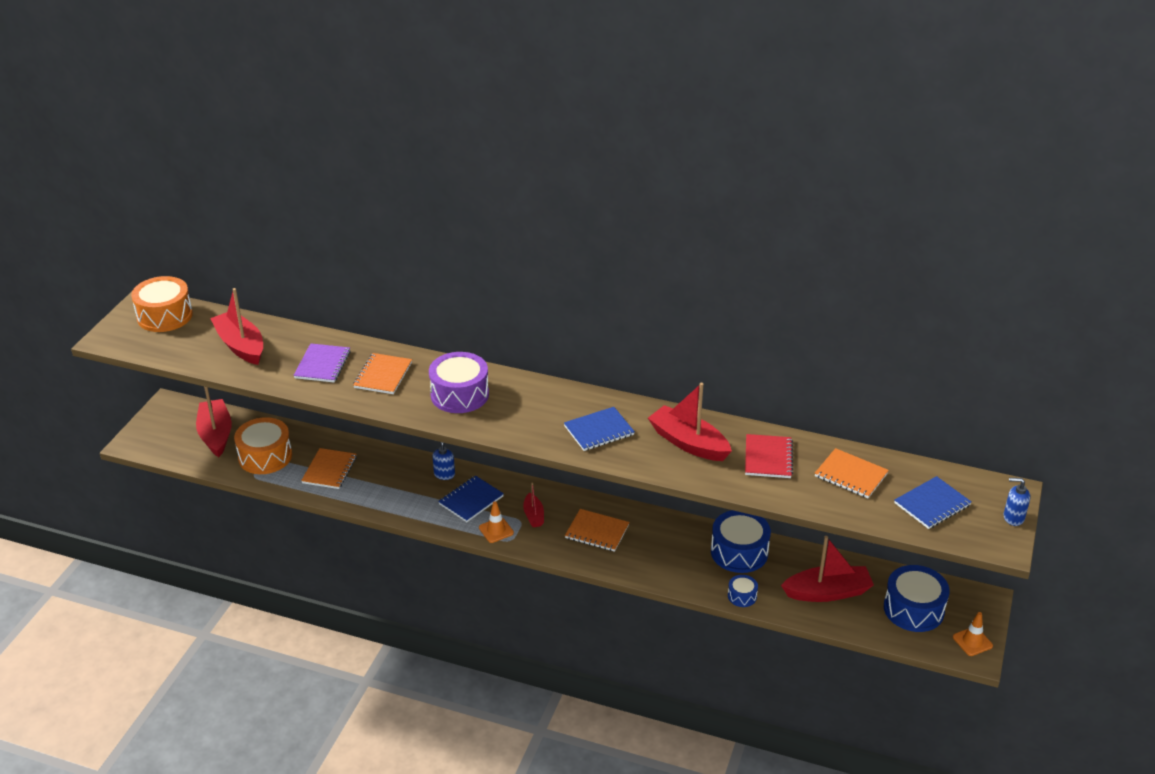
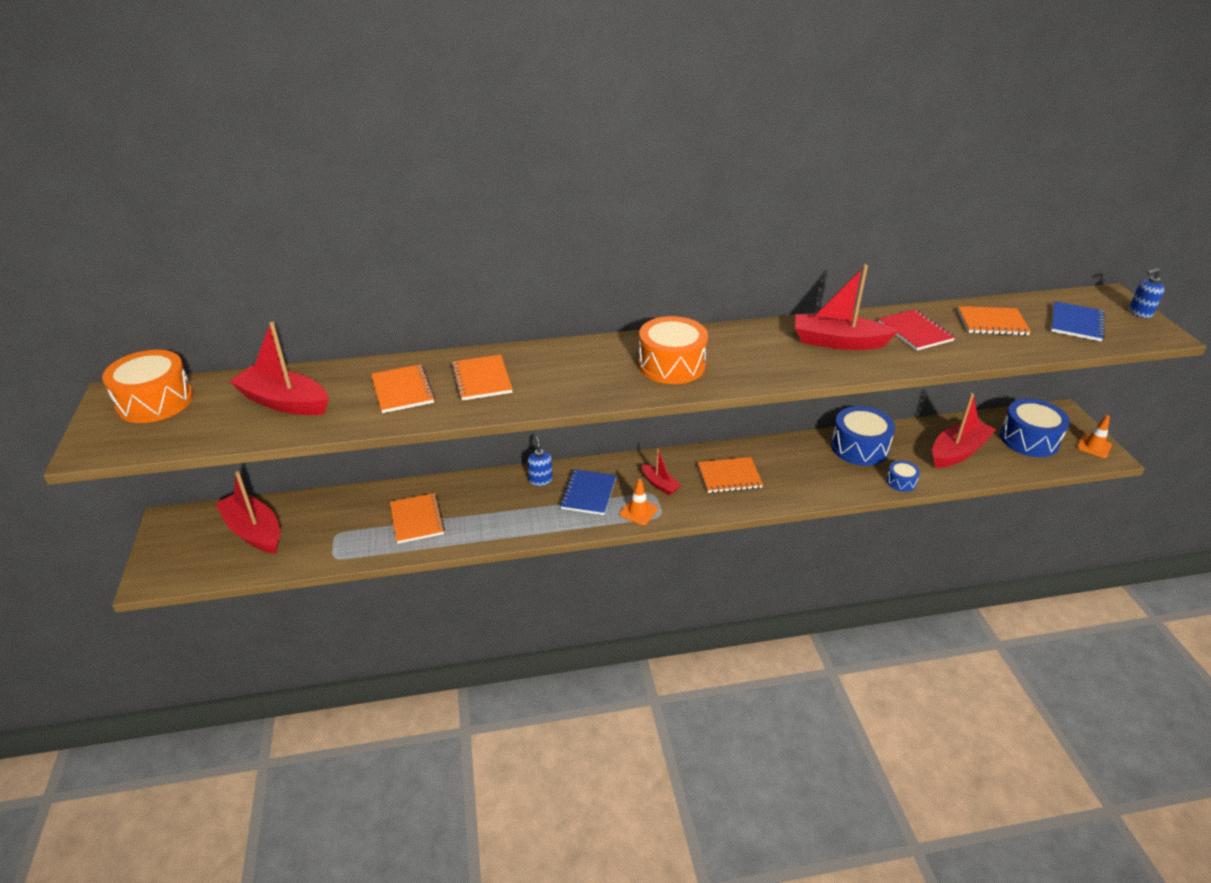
camera: 30 degrees left, 0 degrees up
(265, 456) = (332, 532): orange drum -> orange drum (671, 365)
(322, 364) = (402, 390): purple notebook -> orange notebook
(459, 394) = (582, 371): purple drum -> none
(599, 430) = (750, 358): blue notebook -> none

